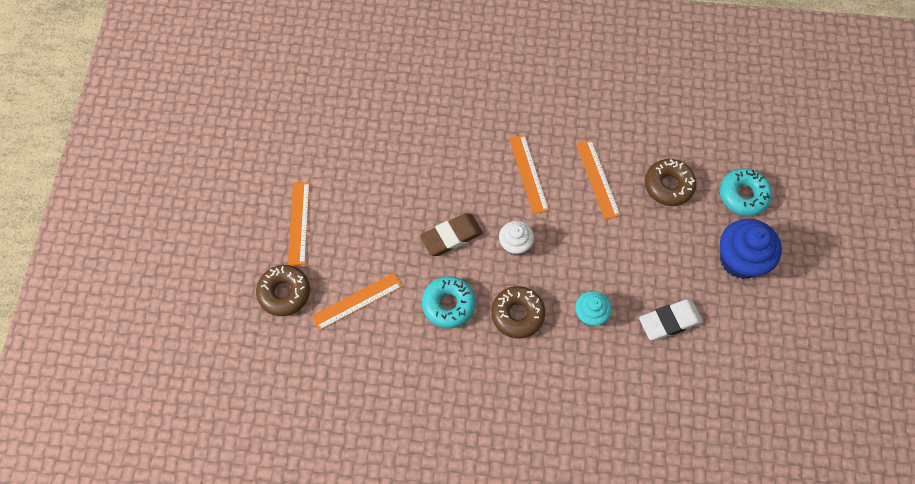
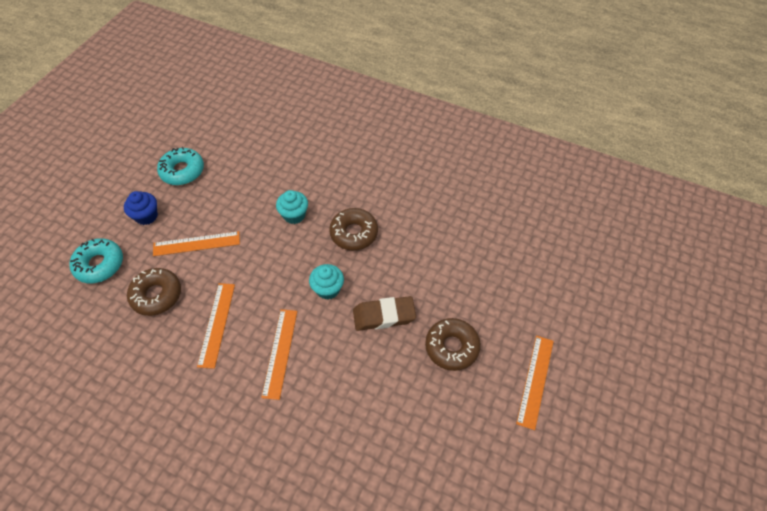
camera: 160 degrees left, 10 degrees down
(284, 293) = (560, 315): brown donut -> brown donut (452, 347)
(357, 301) = (492, 287): orange ruler -> orange ruler (196, 243)
(448, 304) = (409, 259): turquoise donut -> turquoise donut (182, 171)
(515, 244) = (328, 289): white cupcake -> turquoise cupcake
(669, 321) = (235, 192): white eraser -> none
(740, 260) = (146, 216): blue cupcake -> blue cupcake, size x0.59

